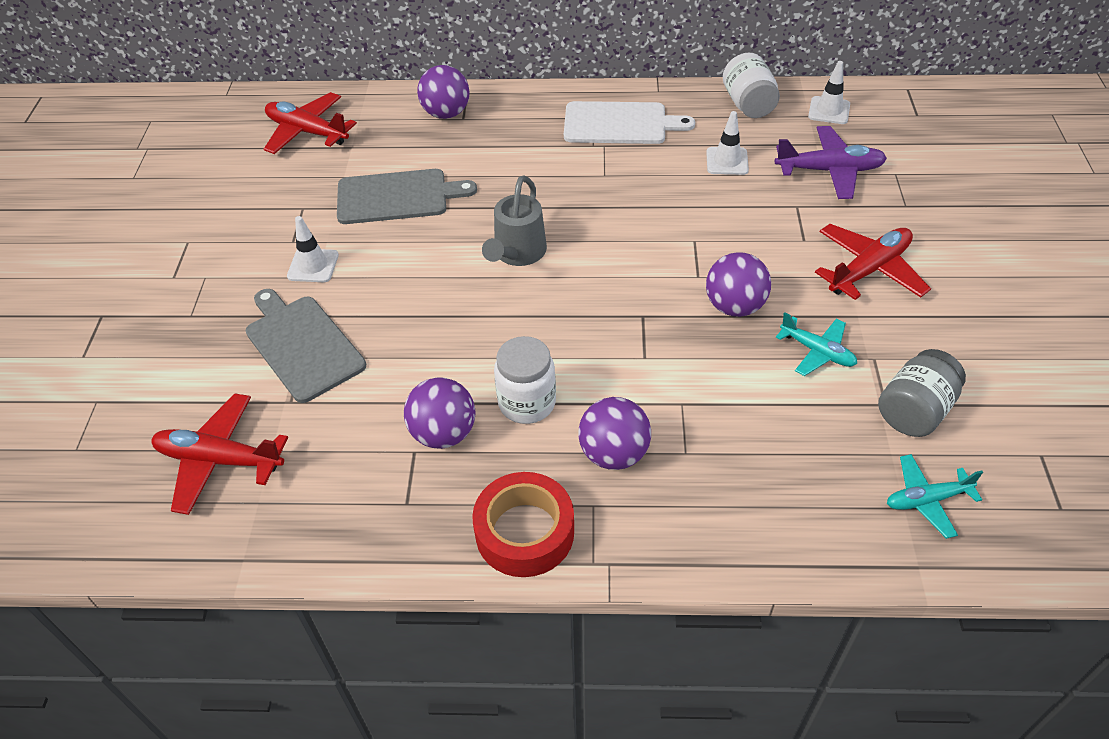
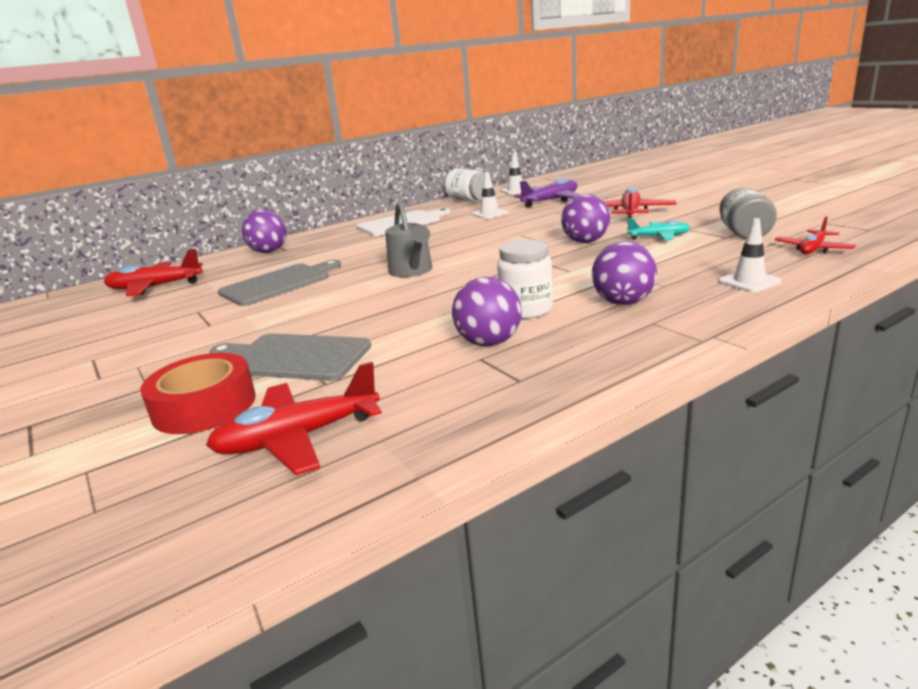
camera: 35 degrees left, 25 degrees down
(313, 266) = (246, 327): white traffic cone -> white traffic cone (749, 282)
(524, 532) = (632, 351): red tape -> red tape (204, 406)
(927, 500) = (813, 249): turquoise plane -> red plane

